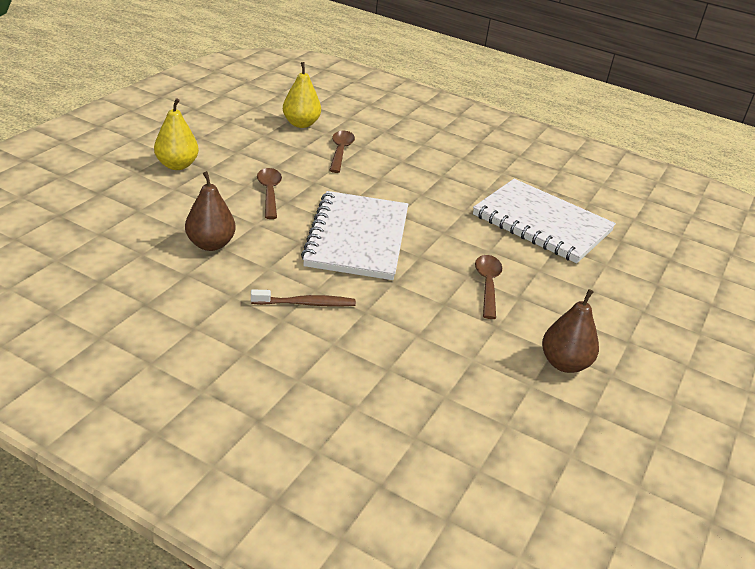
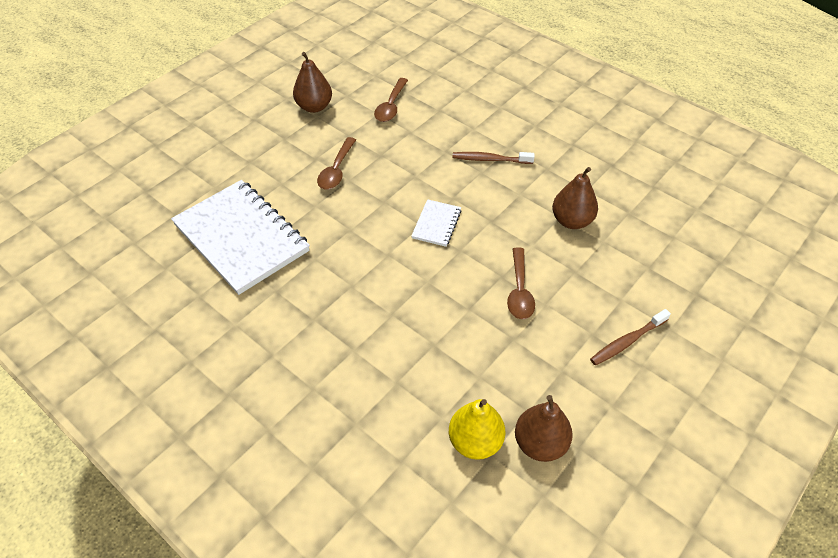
camera: 165 degrees left, 15 degrees up
(177, 165) = (627, 341): yellow pear -> brown toothbrush
(256, 123) = (540, 443): none -> brown pear
(340, 151) = (429, 370): brown spoon -> brown spoon (391, 106)
(357, 238) = (436, 224): white notebook -> white notebook, size x0.44

